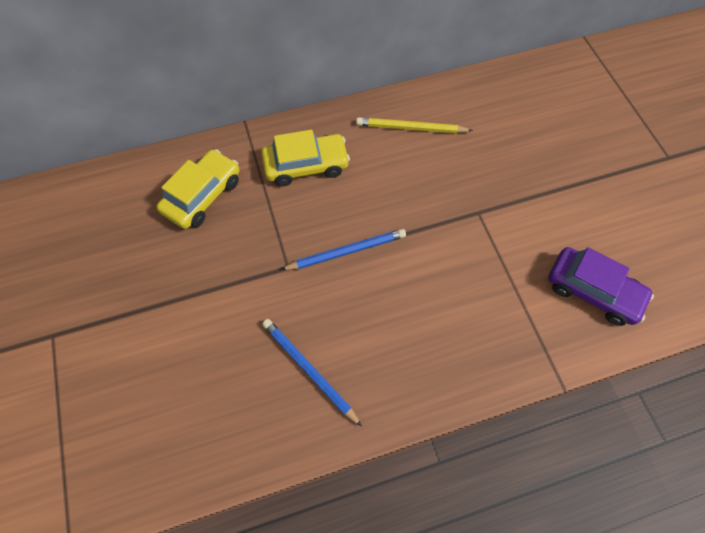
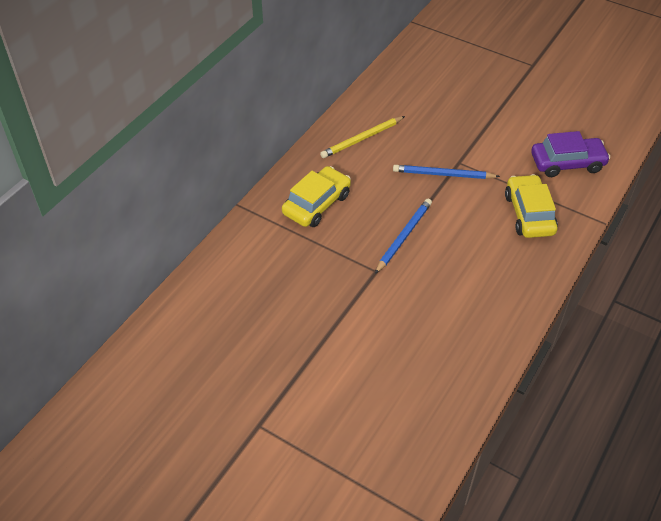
camera: 40 degrees left, 15 degrees down
(203, 195) = (264, 268): yellow car -> yellow car (529, 214)
(309, 370) = (457, 316): blue pencil -> blue pencil (443, 174)

